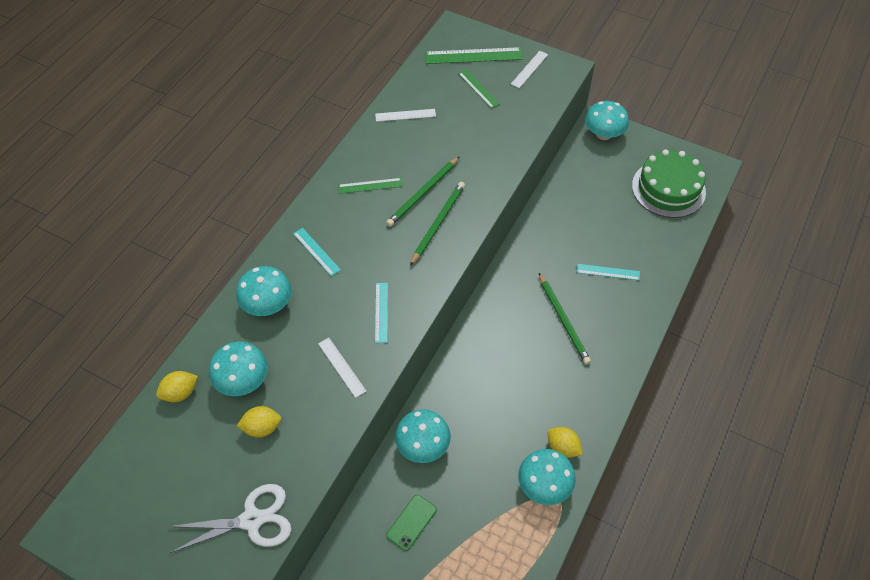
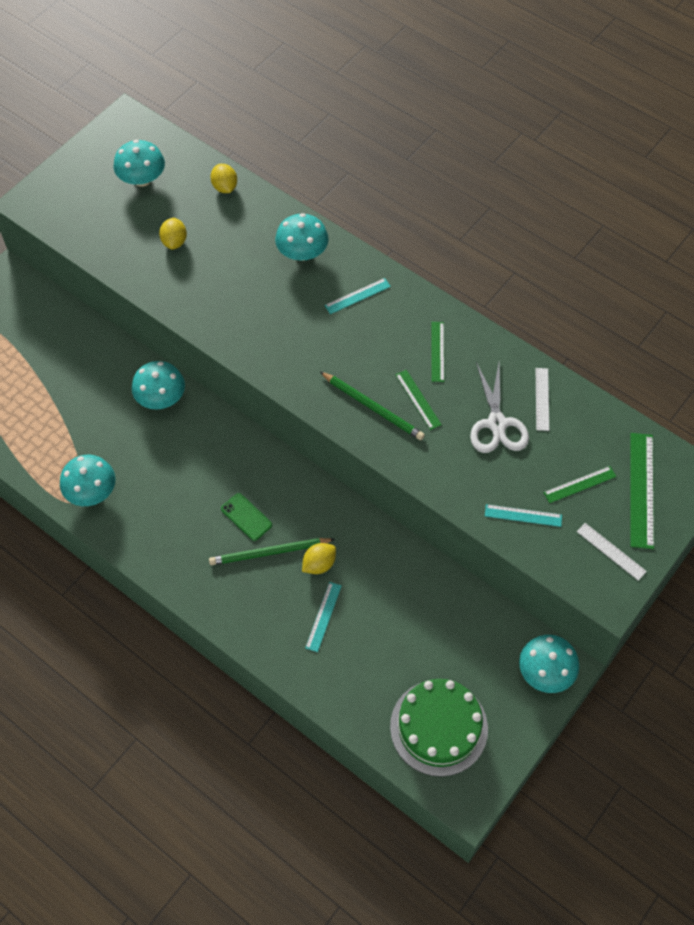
camera: 100 degrees right, 5 degrees up
(243, 381) = (225, 230): turquoise mushroom -> turquoise mushroom (142, 179)
(252, 519) = (94, 231): white scissors -> white scissors (497, 424)
(342, 367) = (219, 304): white ruler -> none
(381, 312) = (271, 342): turquoise ruler -> turquoise ruler (523, 515)
(411, 522) = (91, 379): green phone -> green phone (246, 517)
(423, 193) = (418, 399): green pencil -> green ruler
(562, 447) = (124, 517): yellow lemon -> yellow lemon (319, 564)

